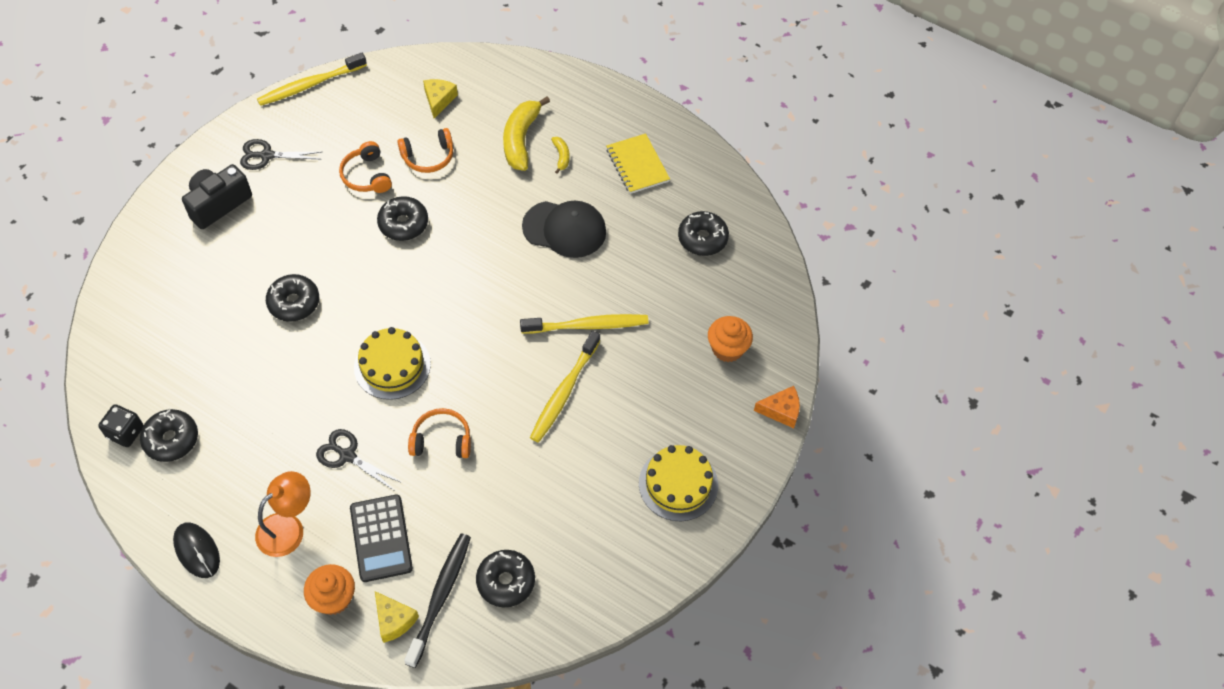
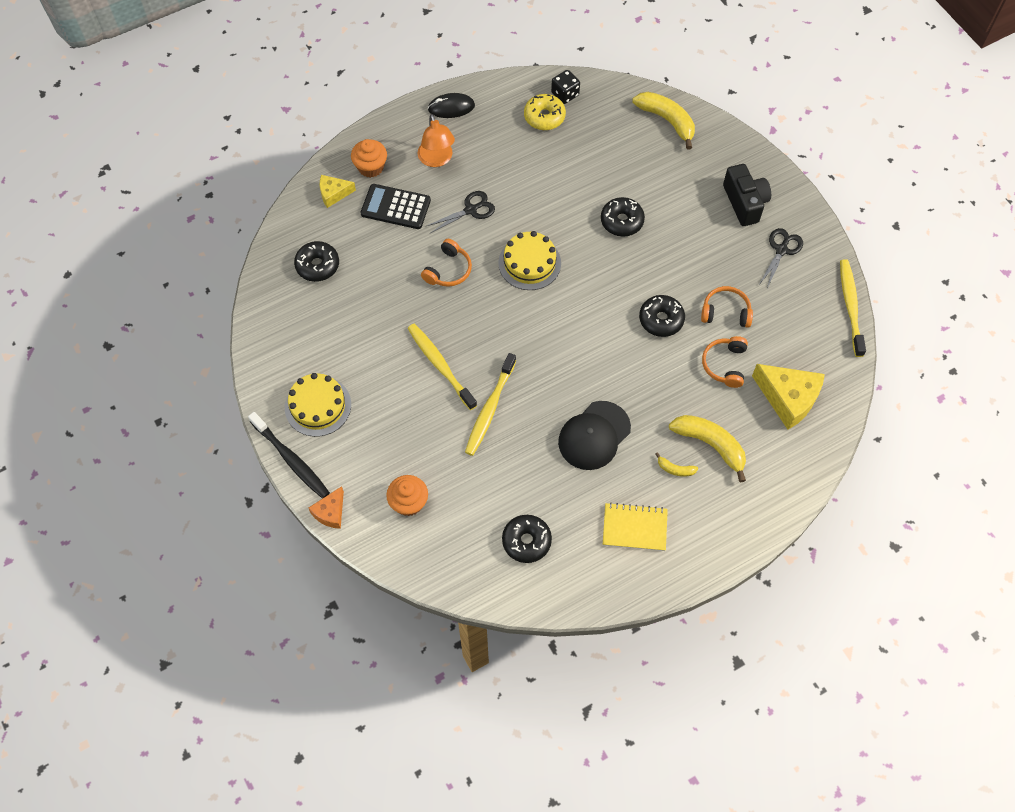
camera: 120 degrees right, 5 degrees up
(128, 313) = (667, 120): none -> yellow banana
(171, 439) = (544, 117): black donut -> yellow donut
(439, 100) = (788, 398): yellow cheese -> yellow cheese, size x1.78
(440, 597) = (332, 224): black toothbrush -> black toothbrush (291, 459)

